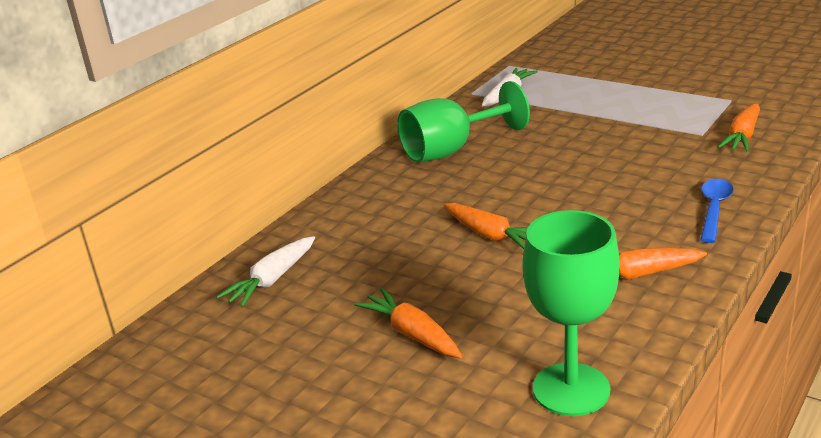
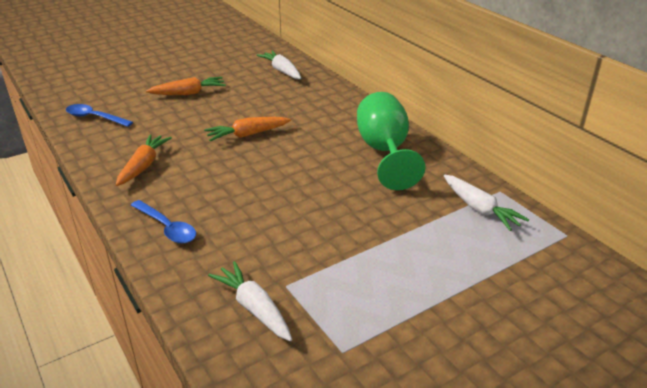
camera: 110 degrees right, 5 degrees up
(571, 389) = (94, 118): green goblet -> blue spoon
(742, 137) = (254, 308): orange carrot -> white carrot

